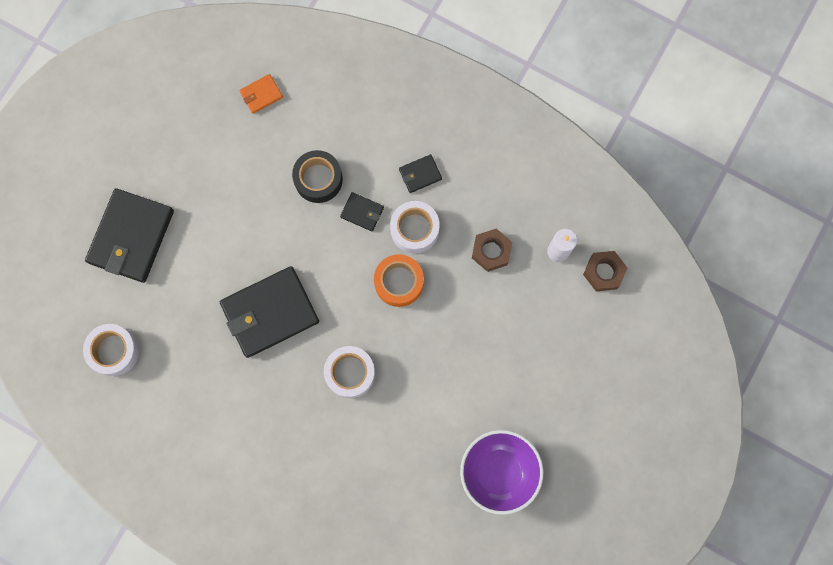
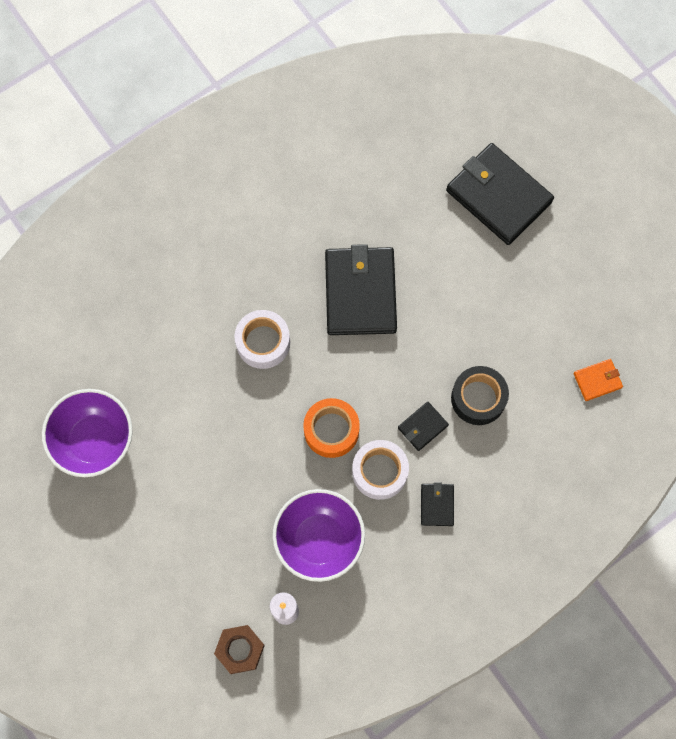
camera: 115 degrees right, 5 degrees down
(114, 351) = (391, 138): white tape -> none
(261, 95) = (597, 380): orange wallet -> orange wallet turned 75 degrees clockwise
(491, 251) = (319, 540): brown nut -> purple bowl

